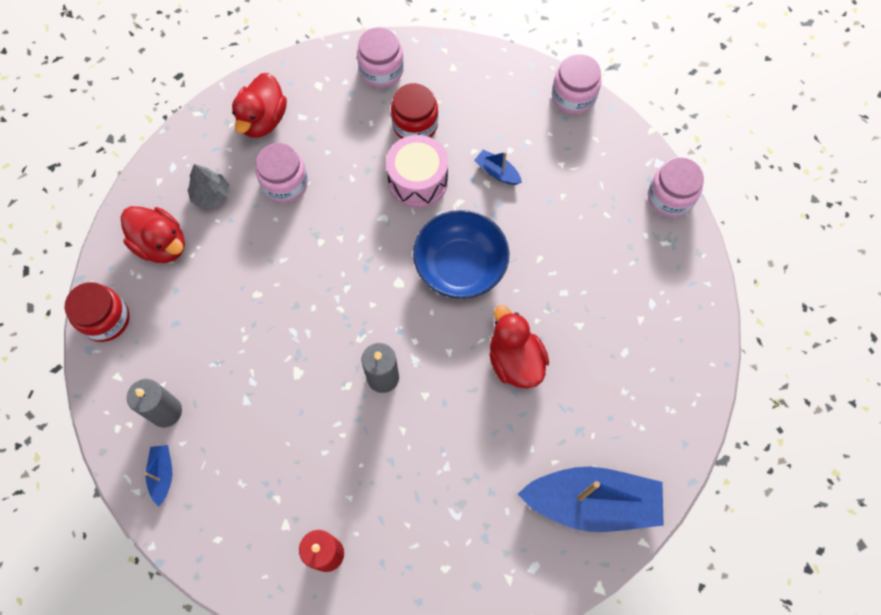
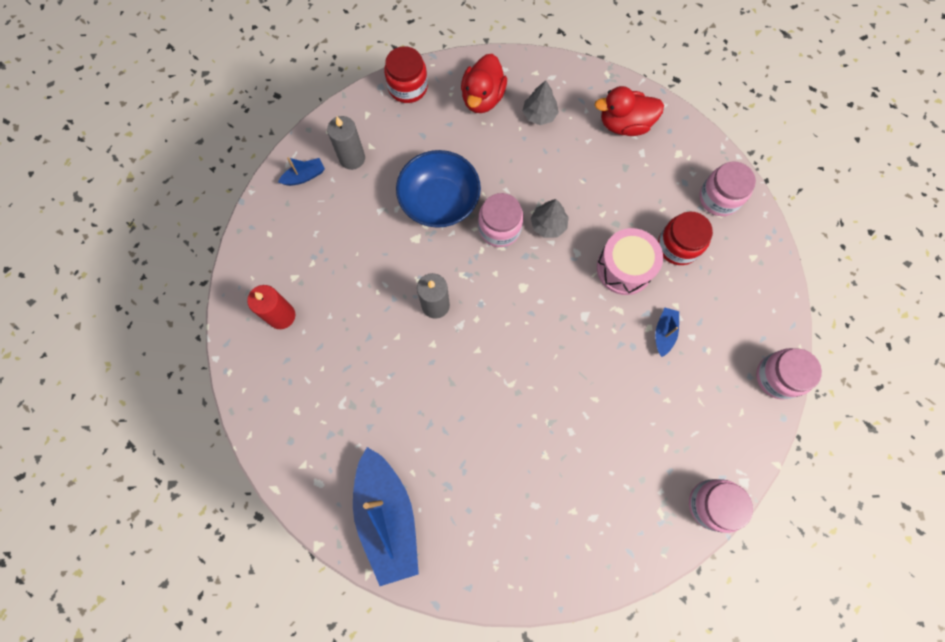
camera: 70 degrees right, 5 degrees up
(285, 183) = (574, 164): pink jar -> pink jar (499, 228)
(341, 233) = (548, 225): none -> grey tree
(460, 266) = (558, 332): blue bowl -> blue bowl (439, 201)
(515, 360) = (490, 409): red duck -> none

